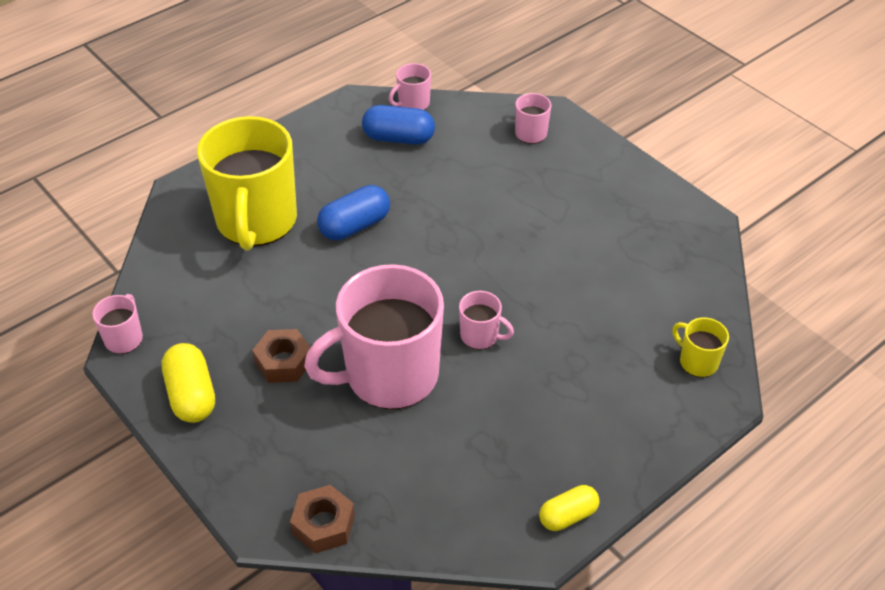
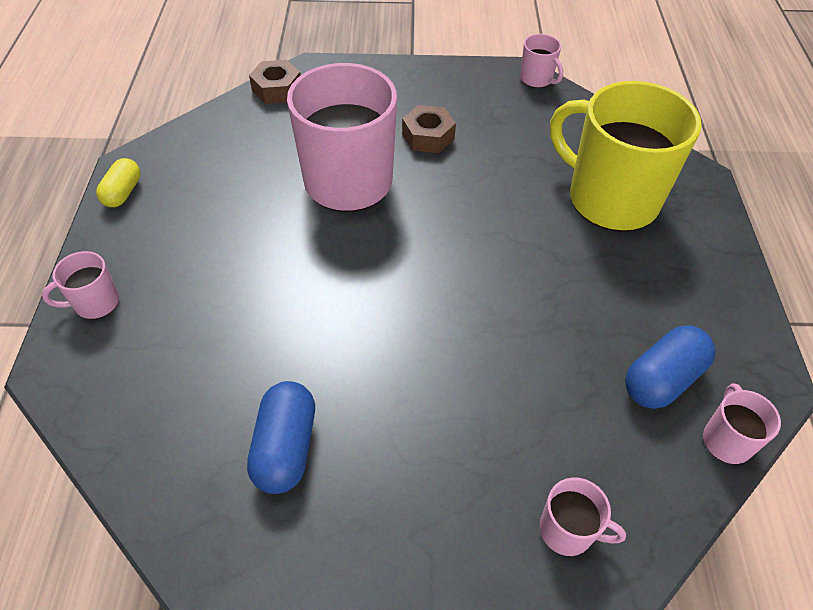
camera: 130 degrees right, 5 degrees up
(191, 395) = (448, 85): yellow capsule -> none
(355, 226) = (543, 258): blue capsule -> blue capsule (285, 447)
(480, 336) = (321, 255): pink mug -> pink mug (95, 303)
(697, 361) = (105, 386): yellow mug -> none

